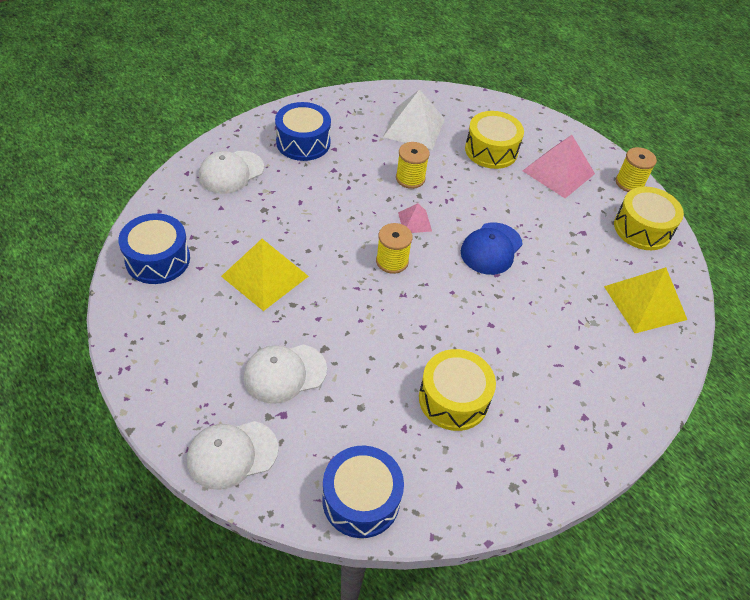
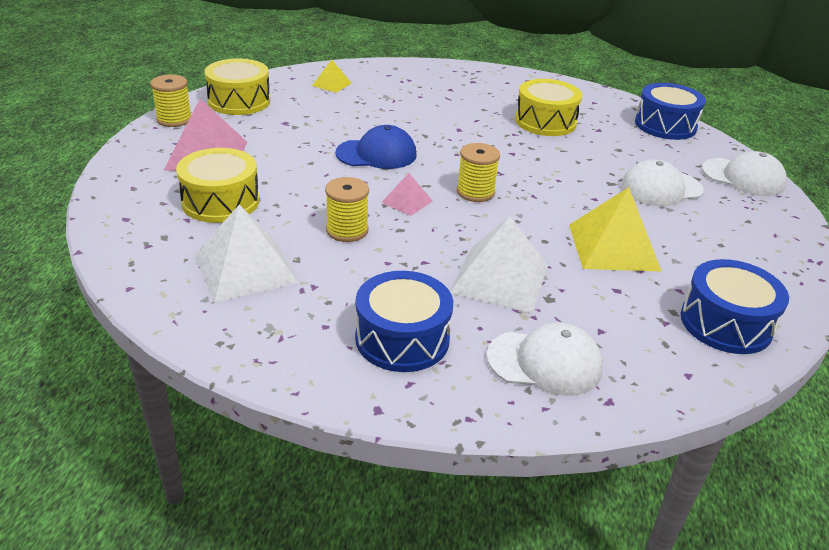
camera: 130 degrees left, 15 degrees down
(285, 373) = (661, 188): white cap -> white cap turned 135 degrees clockwise
(301, 204) = (500, 278): none -> white pyramid
(645, 302) = (331, 84): yellow pyramid -> yellow pyramid, size x0.51

